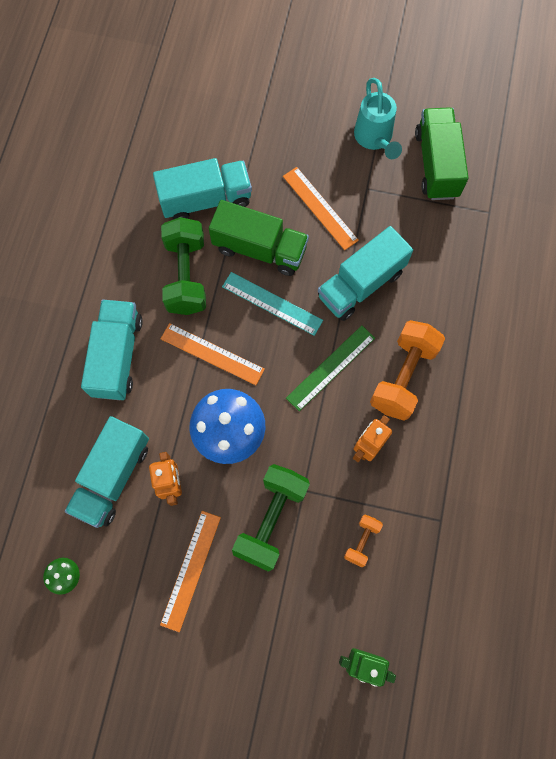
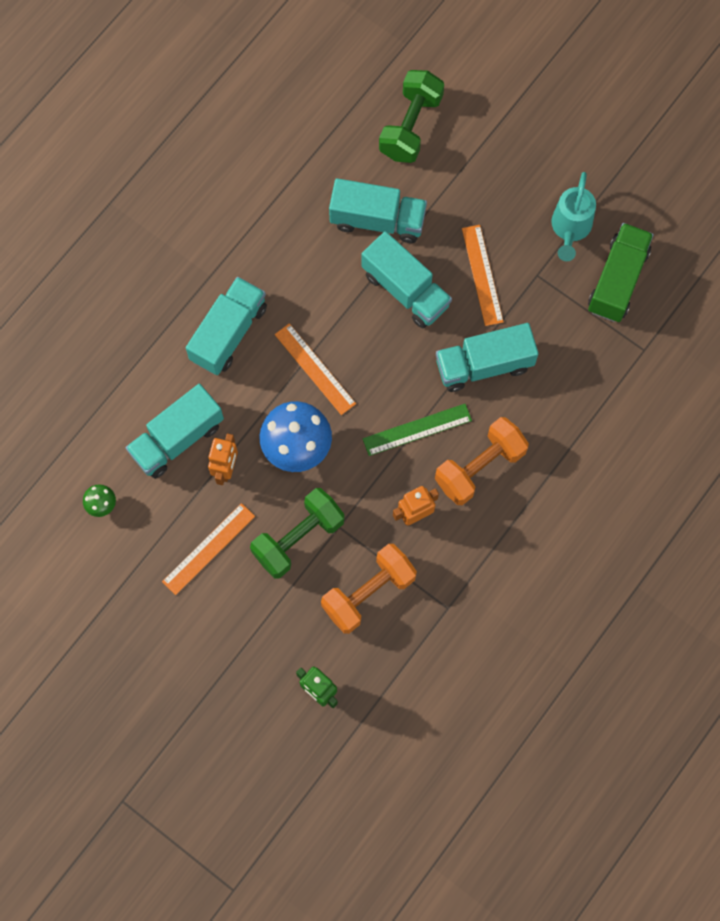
camera: 25 degrees right, 0 degrees up
(186, 276) = (325, 285): green dumbbell -> green dumbbell (410, 126)
(260, 249) = (405, 290): green truck -> turquoise truck
(272, 303) = (392, 346): turquoise ruler -> none
(361, 541) = (368, 593): orange dumbbell -> orange dumbbell, size x2.02

